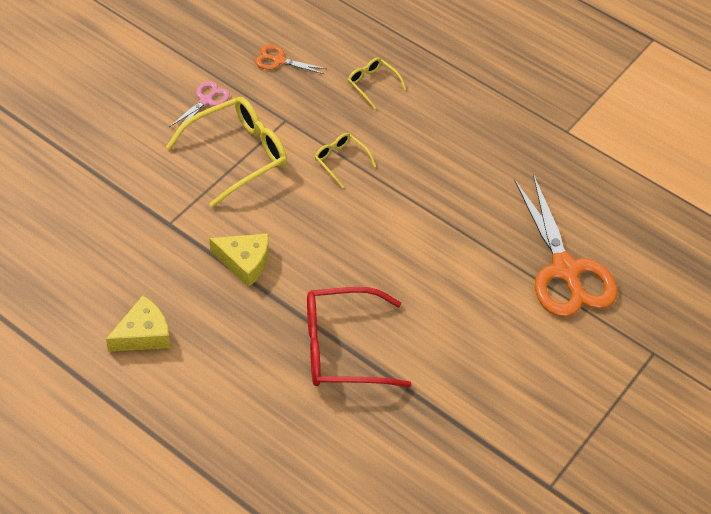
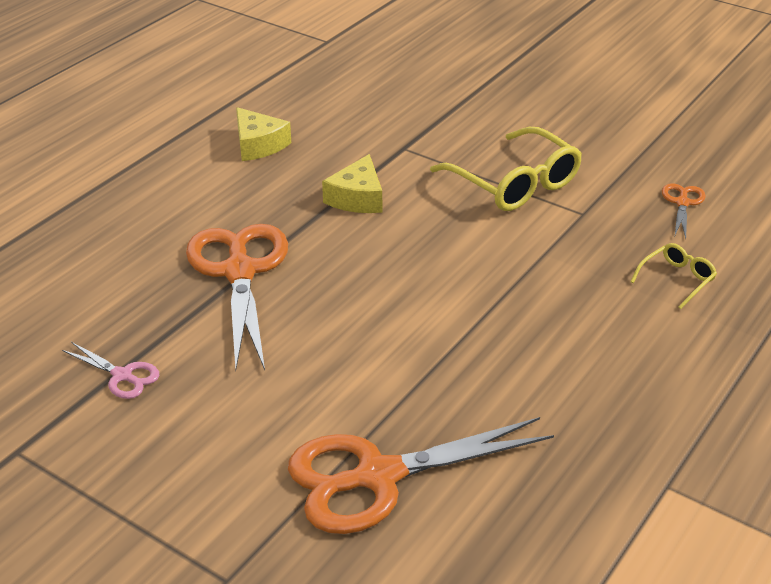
camera: 90 degrees right, 15 degrees down
(206, 100) = (591, 157): pink scissors -> pink scissors (122, 376)
(341, 161) = (529, 258): yellow glasses -> none
(343, 348) = (240, 272): red glasses -> orange scissors

